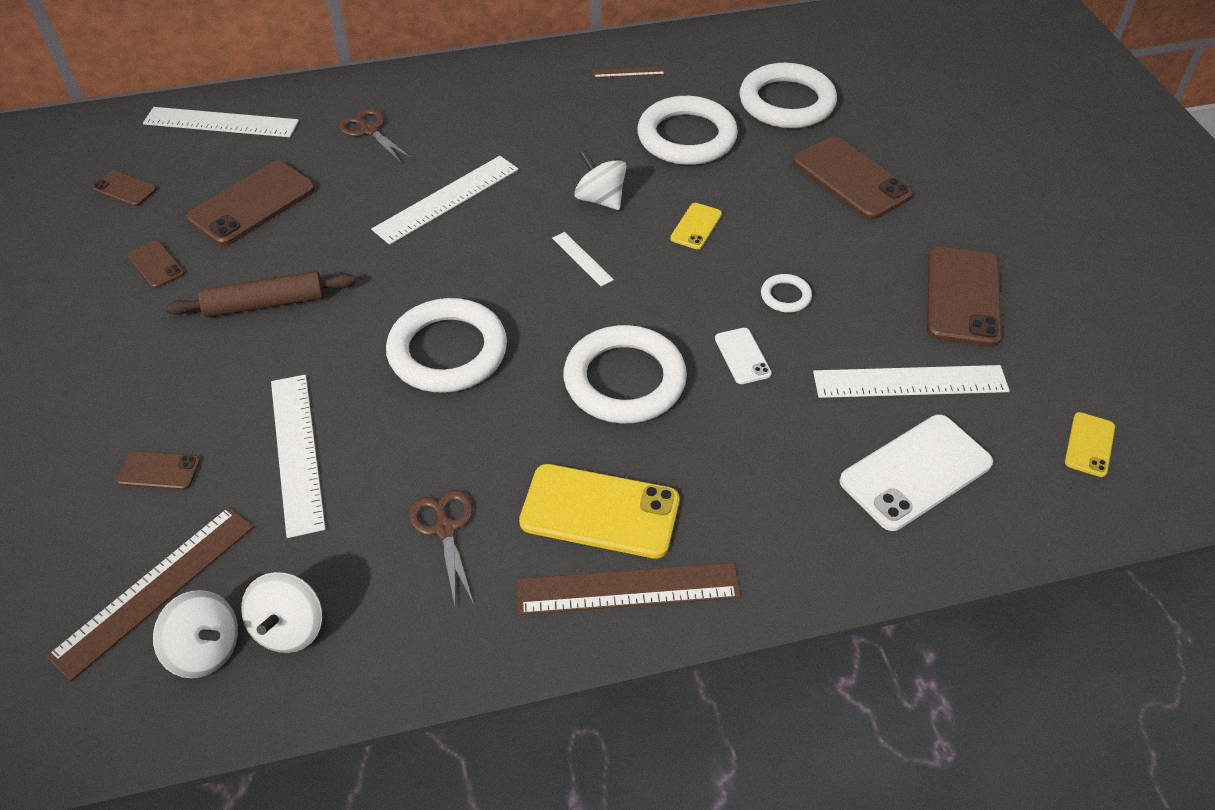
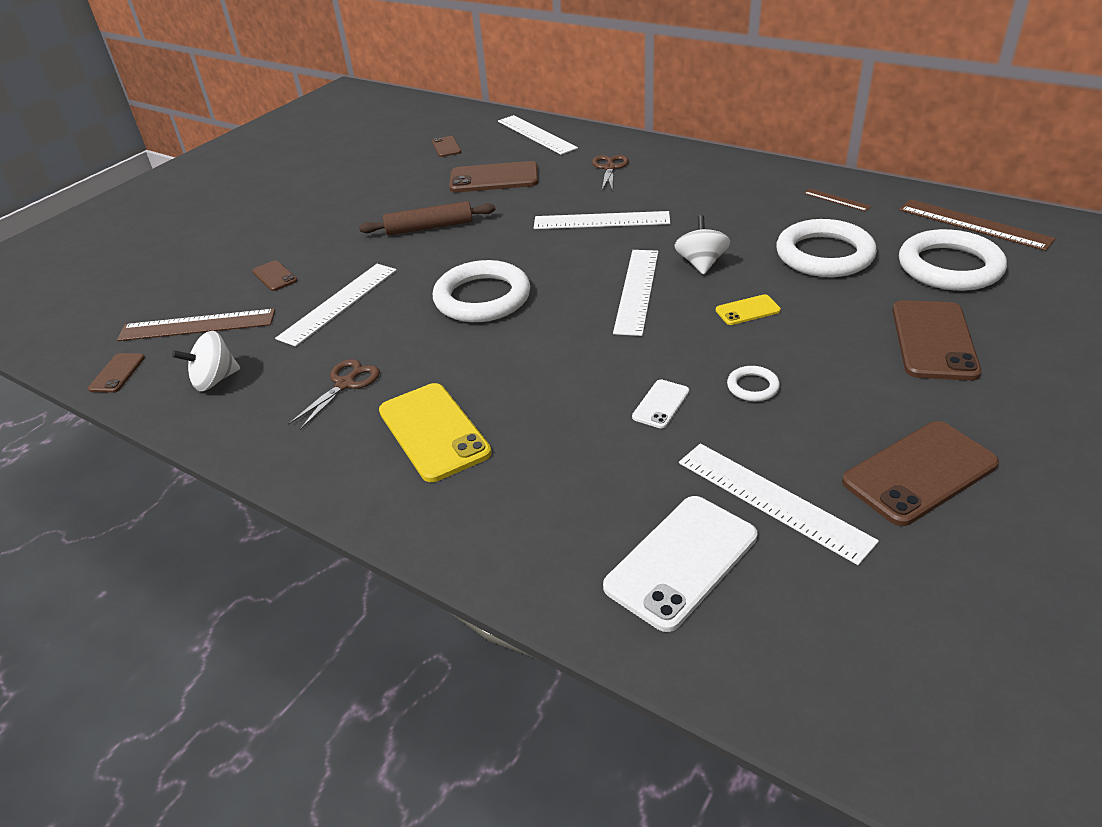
camera: 50 degrees right, 10 degrees down
(156, 265) = (409, 186): brown phone -> brown phone (117, 373)
(205, 649) = (174, 364): white spinning top -> none
(265, 304) = (429, 227): brown rolling pin -> brown rolling pin turned 45 degrees counterclockwise
(582, 259) = (636, 290): white ruler -> white ruler, size x2.01
(624, 380) = (559, 371): white ring -> none
(627, 588) = (384, 484): brown ruler -> brown ruler (974, 224)
(915, 472) = (681, 561): white phone -> white phone turned 60 degrees counterclockwise
(1089, 444) = (883, 658): yellow phone -> none

